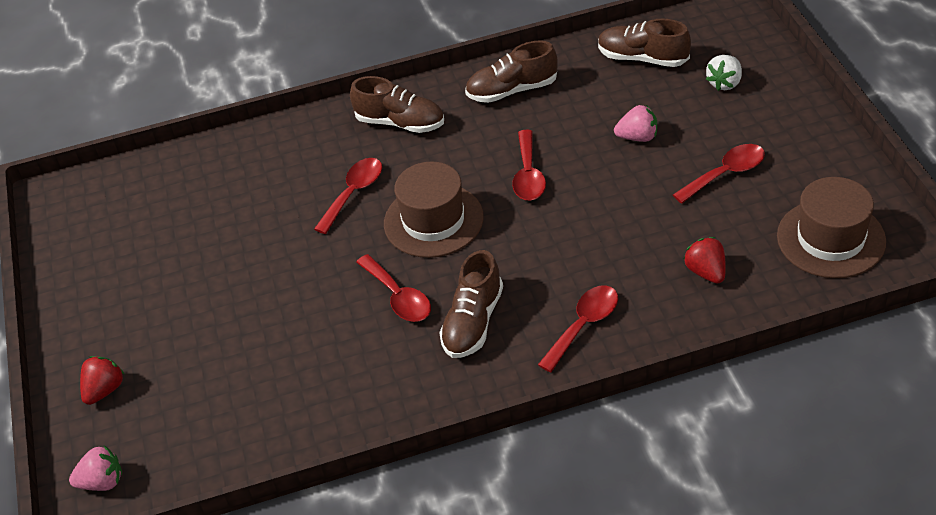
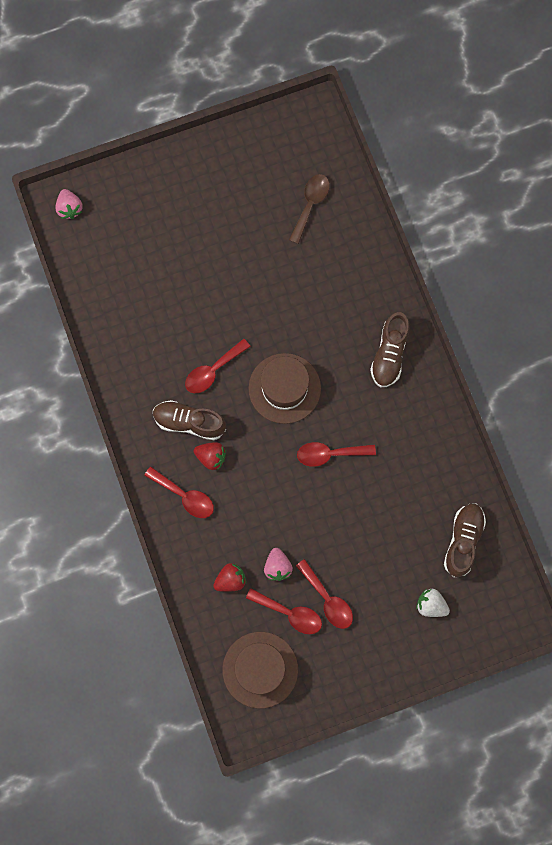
camera: 80 degrees right, 30 degrees up
(105, 390) = (139, 193): red strawberry -> red strawberry (211, 457)
(180, 199) = (310, 204): none -> brown spoon
(353, 193) = (313, 328): red spoon -> red spoon (290, 613)
(512, 90) = (425, 438): brown shoe -> none
(638, 137) = (369, 535): pink strawberry -> pink strawberry (277, 567)

